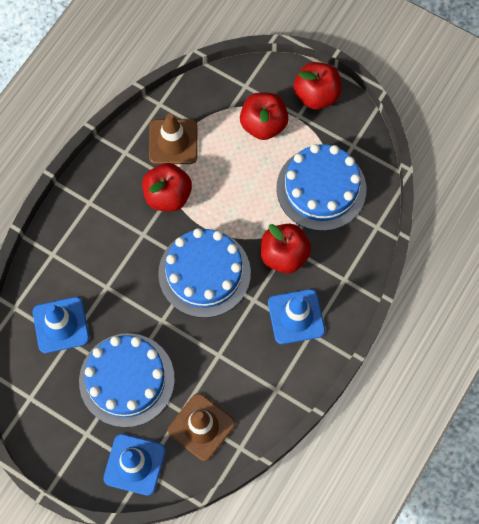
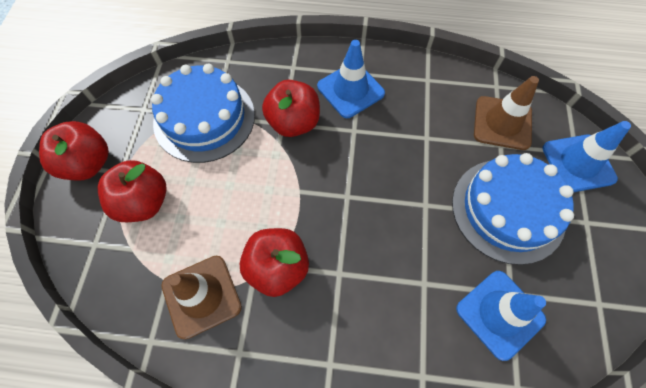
camera: 115 degrees left, 5 degrees down
(204, 273) = (351, 186): blue cake -> none

